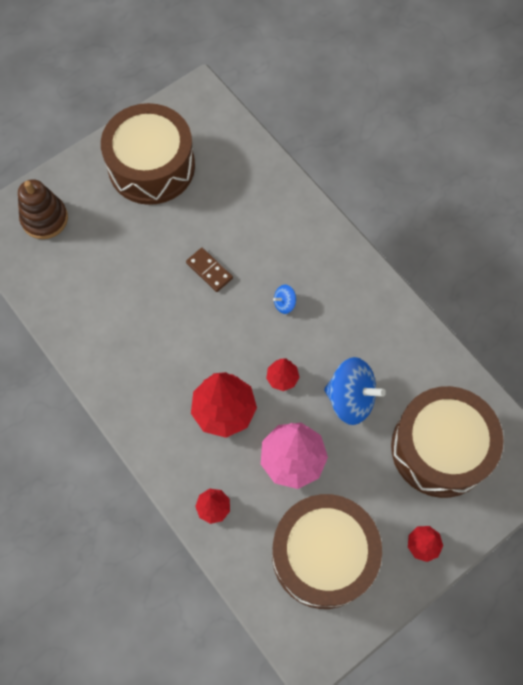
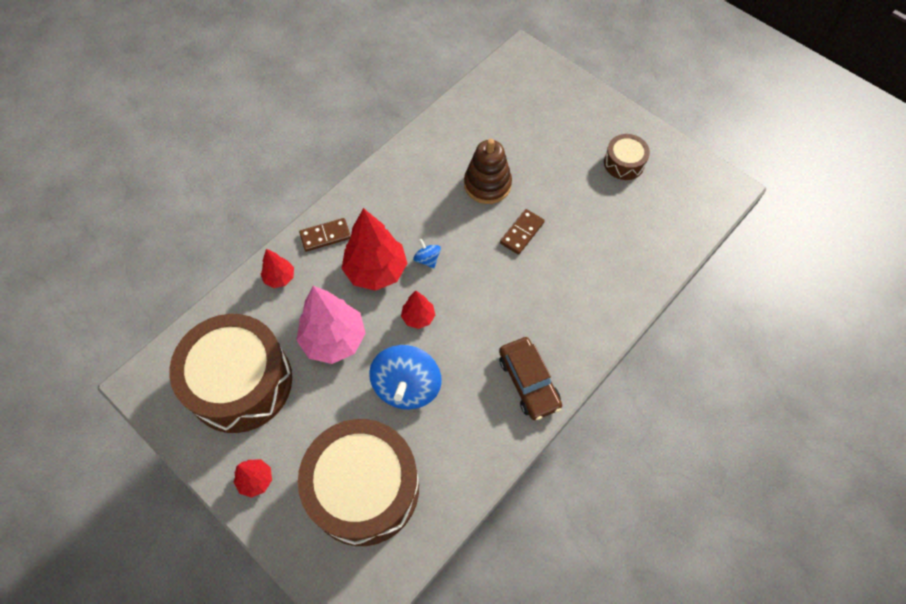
camera: 80 degrees right, 5 degrees down
(44, 219) = (541, 92): brown stacking toy -> brown stacking toy (487, 184)
(151, 166) = (624, 163): brown drum -> brown drum, size x0.46
(172, 456) = (325, 236): none -> brown domino
(284, 303) = (501, 307): blue spinning top -> blue spinning top (427, 259)
(361, 295) = (528, 382): none -> brown car

